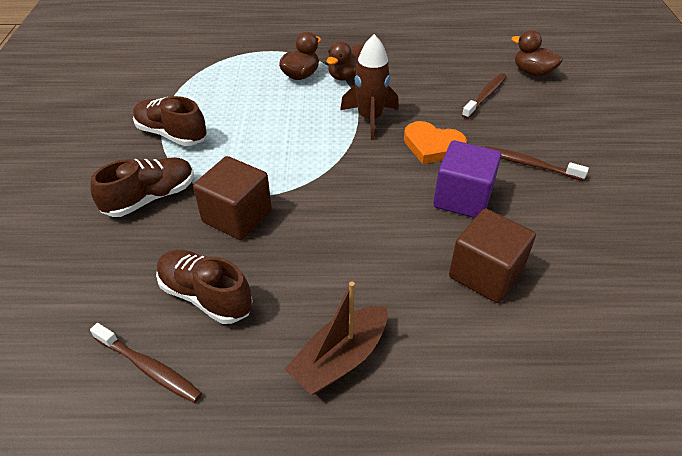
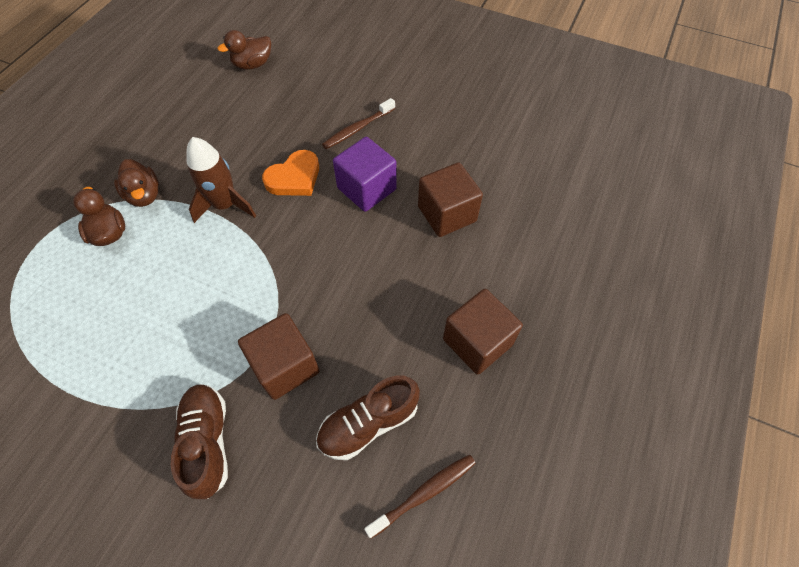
camera: 65 degrees left, 15 degrees up
(172, 134) = (114, 393): brown shoe -> none
(340, 358) = (477, 342): brown boat -> brown cube
(485, 96) = (258, 110): brown toothbrush -> none

